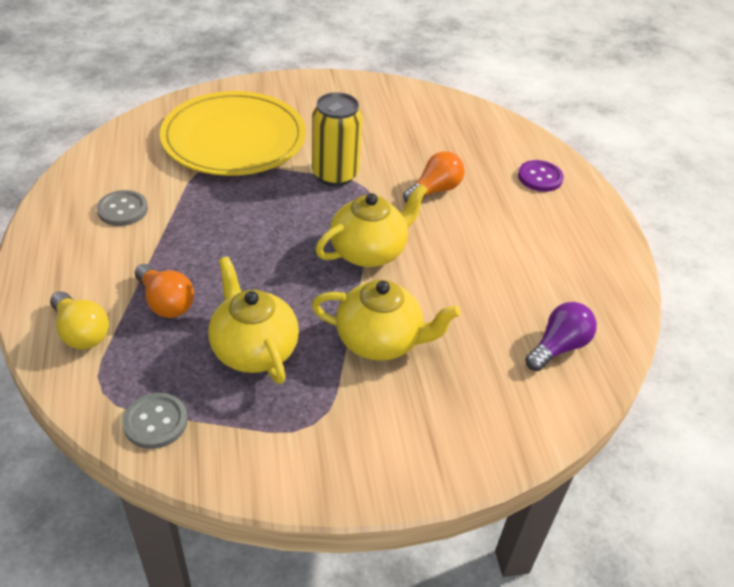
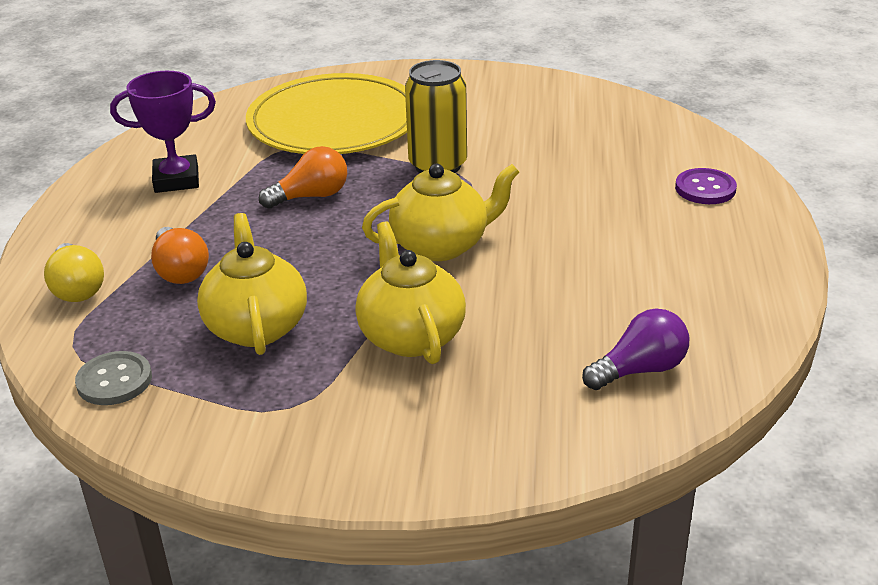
camera: 20 degrees right, 10 degrees down
(123, 210) = (176, 180): grey button -> purple trophy
(380, 341) = (410, 336): yellow teapot -> yellow teapot turned 135 degrees counterclockwise
(434, 190) = (556, 191): orange light bulb -> orange light bulb (311, 196)

